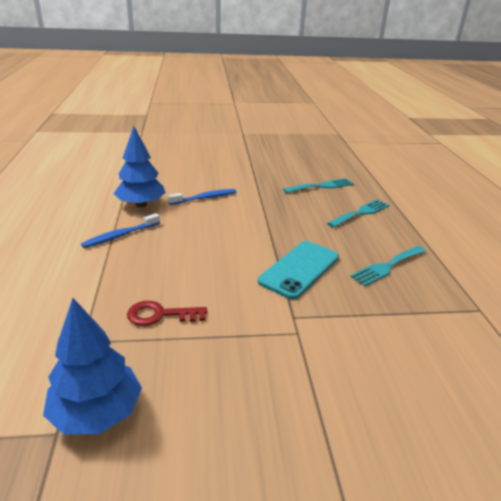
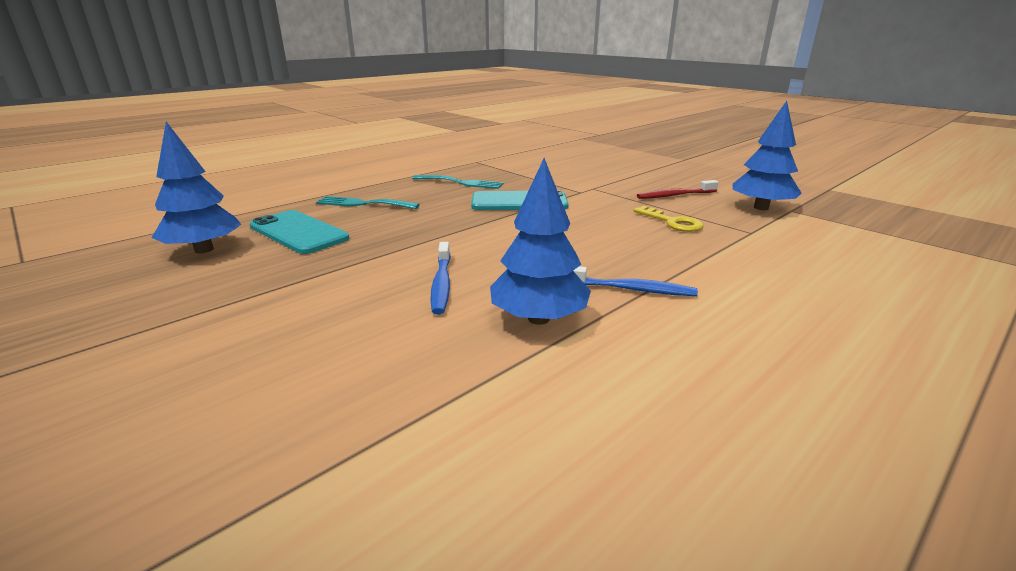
camera: 125 degrees left, 5 degrees down
(160, 315) = (672, 222): red key -> yellow key
(204, 198) = (441, 284): blue toothbrush -> blue toothbrush turned 120 degrees counterclockwise
(210, 376) = (675, 195): none -> red toothbrush
(320, 166) = (204, 250): none -> blue tree
(321, 186) = (298, 232): turquoise fork -> turquoise phone

